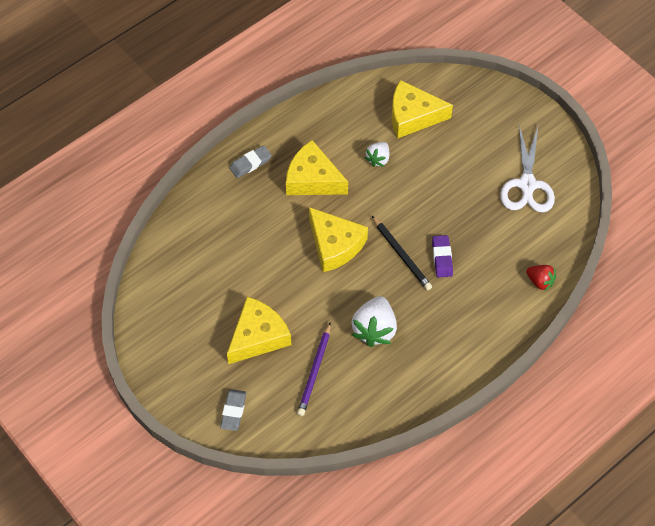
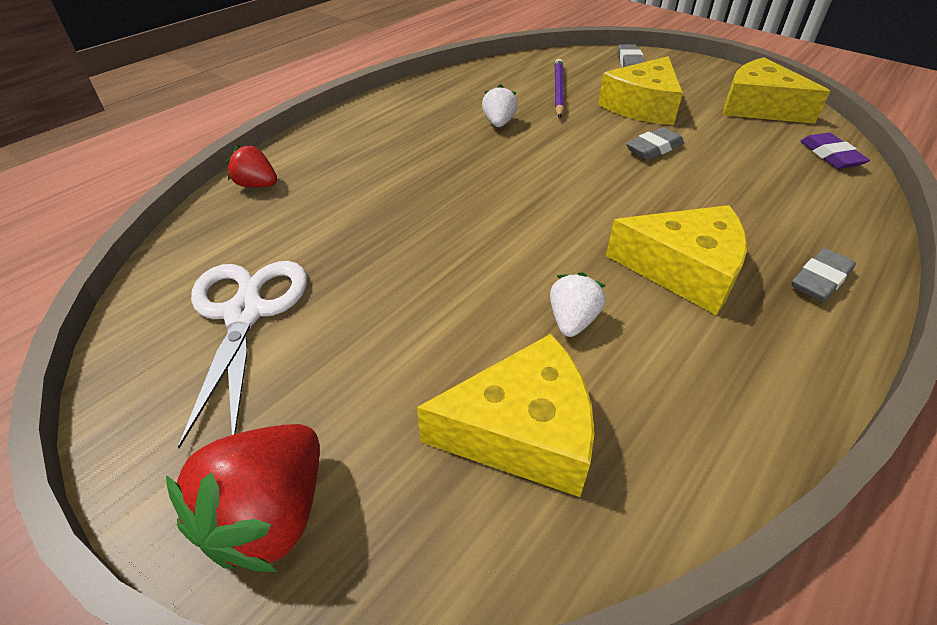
camera: 170 degrees right, 15 degrees down
(277, 281) = (654, 148): none -> grey eraser
(335, 245) = (592, 190): yellow cheese -> yellow cheese (759, 107)
(374, 329) = (498, 123): white strawberry -> white strawberry, size x0.58
(401, 254) = (482, 191): black pencil -> none
(442, 258) = (416, 194): purple eraser -> purple eraser (830, 156)
(502, 102) = (270, 515): none -> red strawberry

